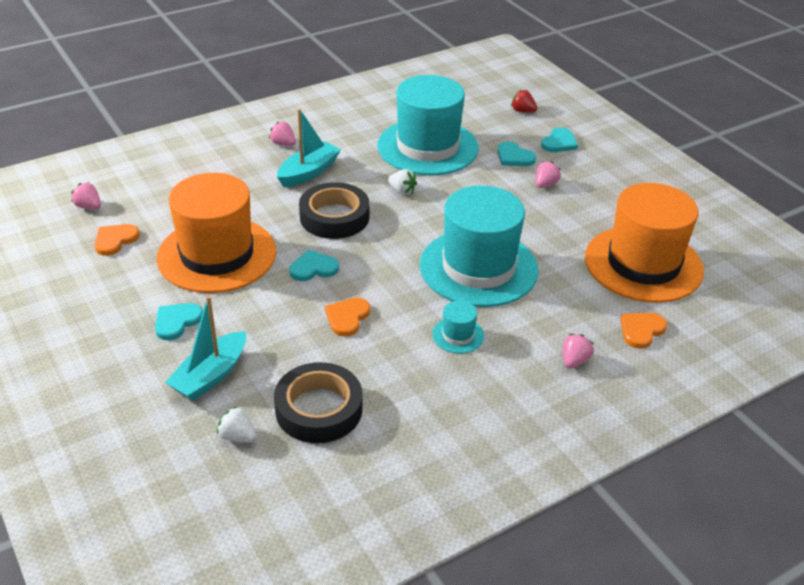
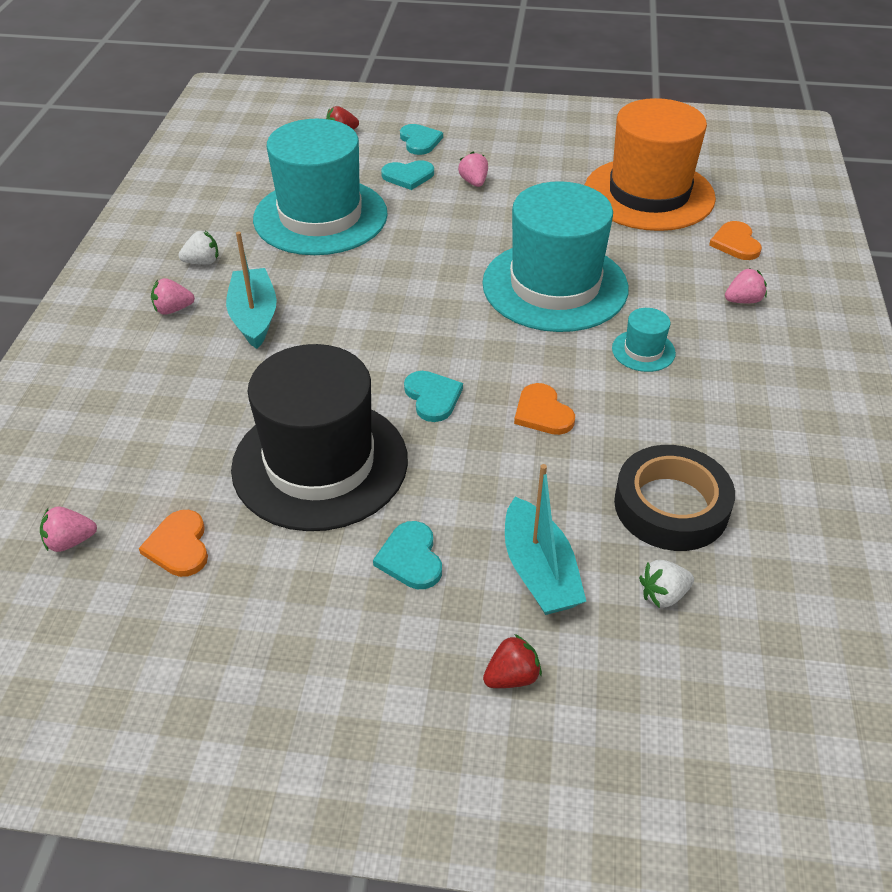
camera: 50 degrees left, 5 degrees up
(123, 400) = (511, 677): none -> red strawberry
(217, 255) = (320, 463): orange hat -> black hat
(313, 268) = (432, 397): turquoise heart -> turquoise heart turned 135 degrees clockwise
(334, 217) = (360, 338): black tape -> none
(402, 191) = (374, 270): white strawberry -> white strawberry (202, 262)
(574, 361) = (743, 300): pink strawberry -> pink strawberry turned 90 degrees clockwise

